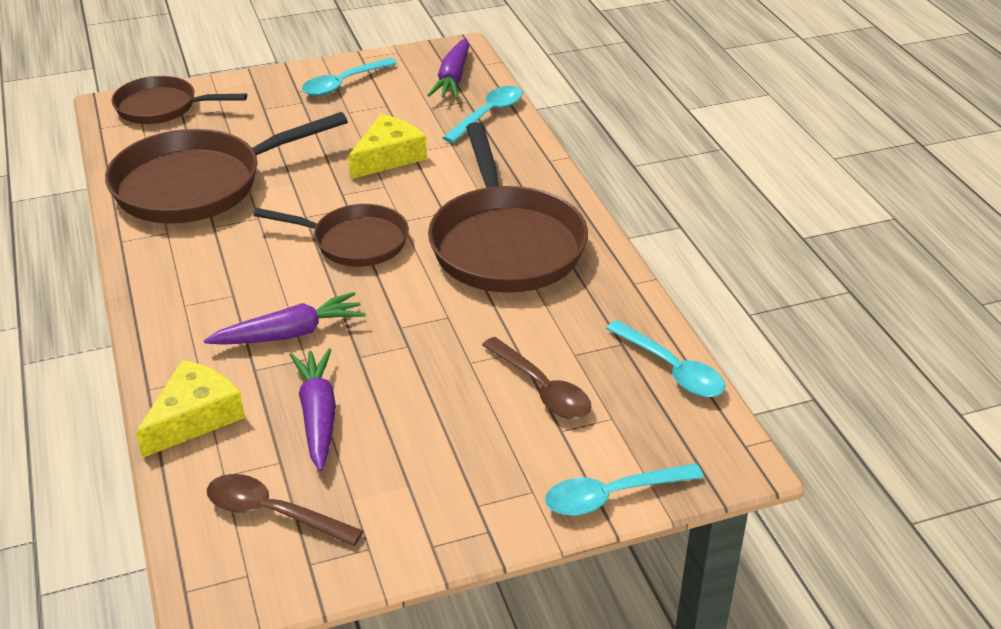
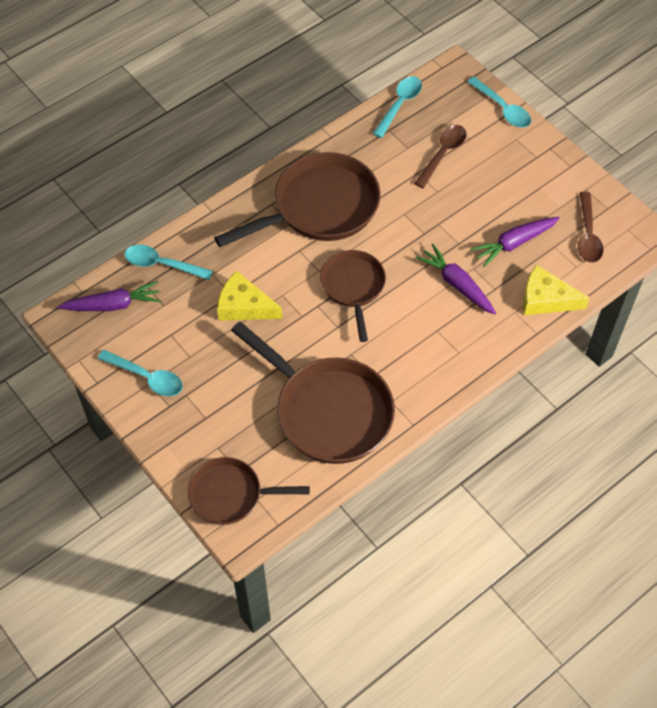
camera: 110 degrees left, 20 degrees up
(162, 107) = (230, 494): brown pan -> brown pan turned 105 degrees clockwise

